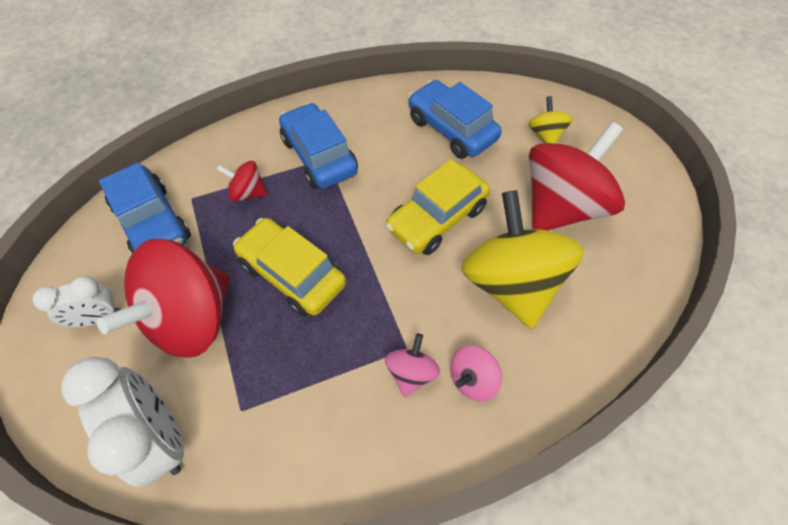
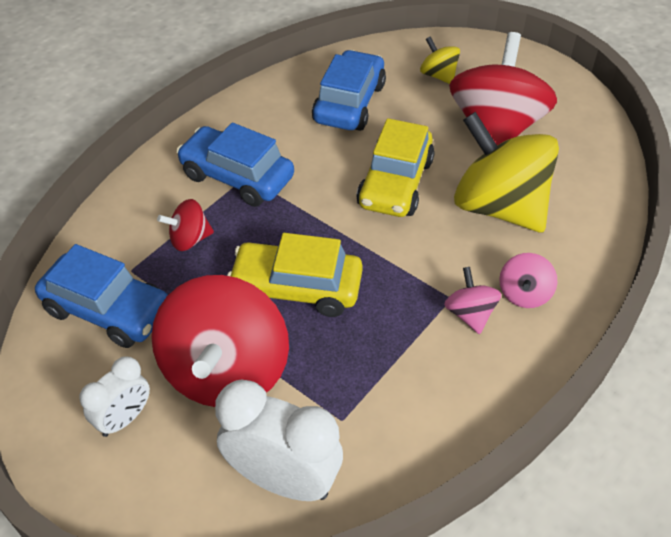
camera: 30 degrees left, 10 degrees down
(451, 129) = (349, 103): blue car -> blue car turned 90 degrees clockwise

